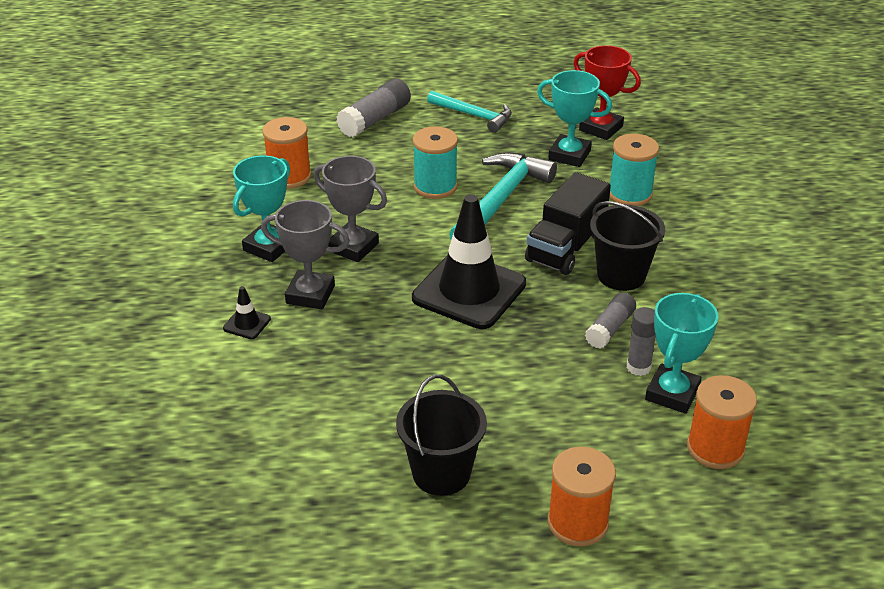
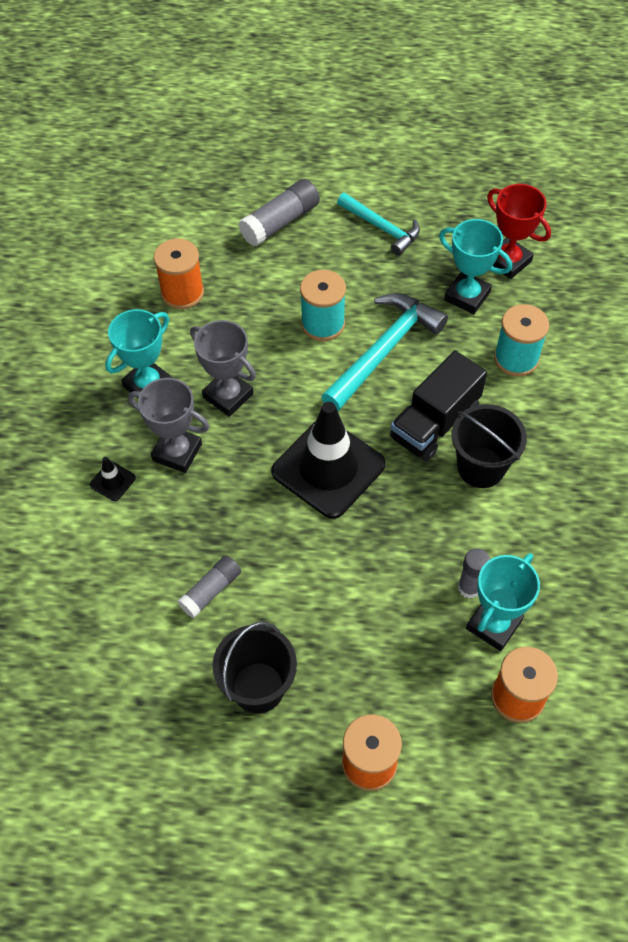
camera: 10 degrees right, 20 degrees up
(610, 328) = (453, 535): grey glue stick -> grey glue stick (211, 591)

